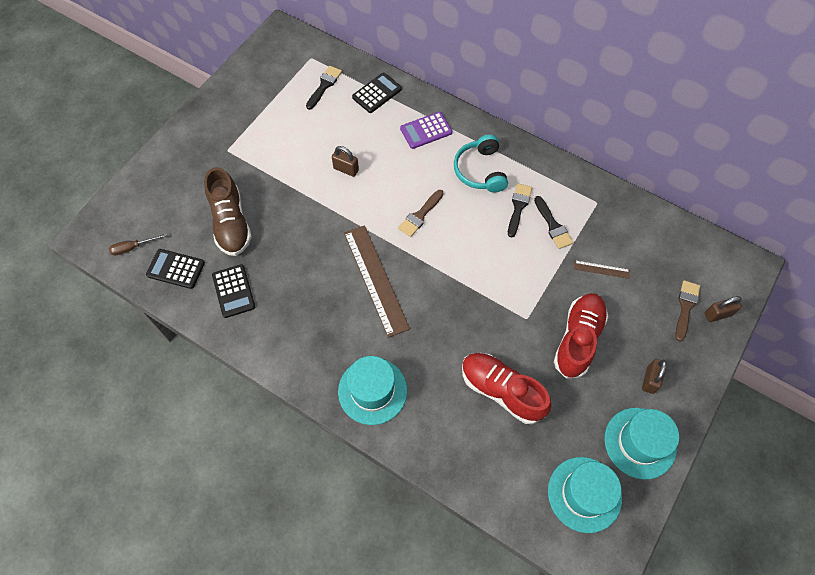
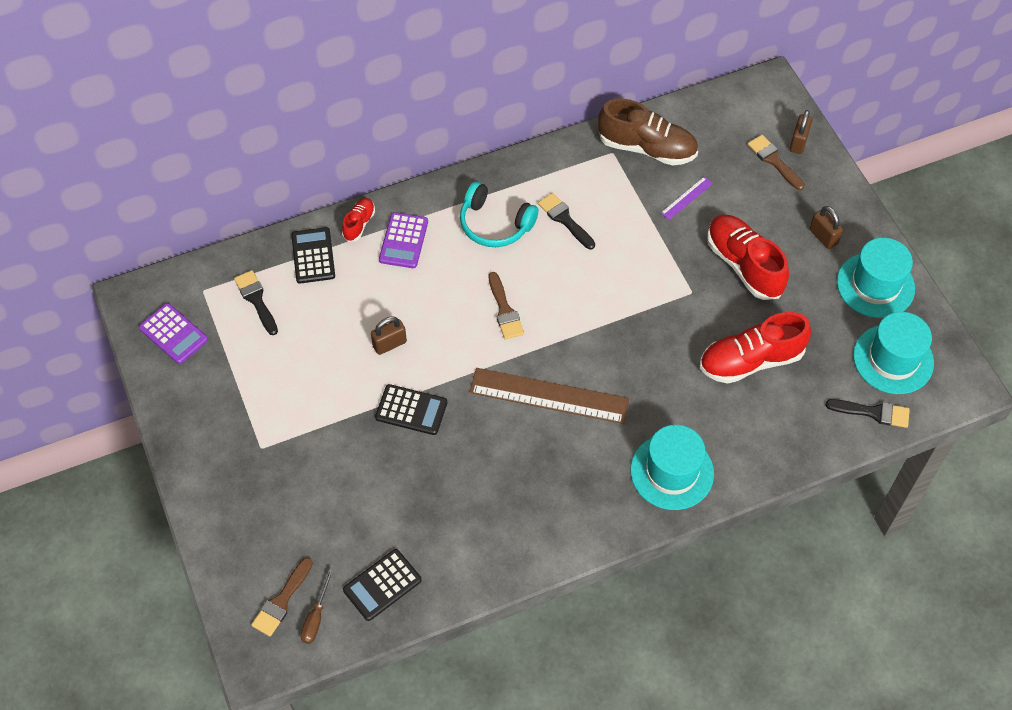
camera: 55 degrees left, 5 degrees down
(133, 223) = (281, 601): none -> brown brush
(231, 223) = (366, 496): brown shoe -> brown shoe (647, 148)
(234, 291) = (458, 540): black calculator -> black calculator (411, 410)
(271, 63) = (173, 334): none -> purple calculator
(418, 101) = (359, 224): none -> red shoe
(553, 225) = (609, 205): black brush -> black brush (873, 412)
(601, 269) = (686, 198): brown ruler -> purple ruler

